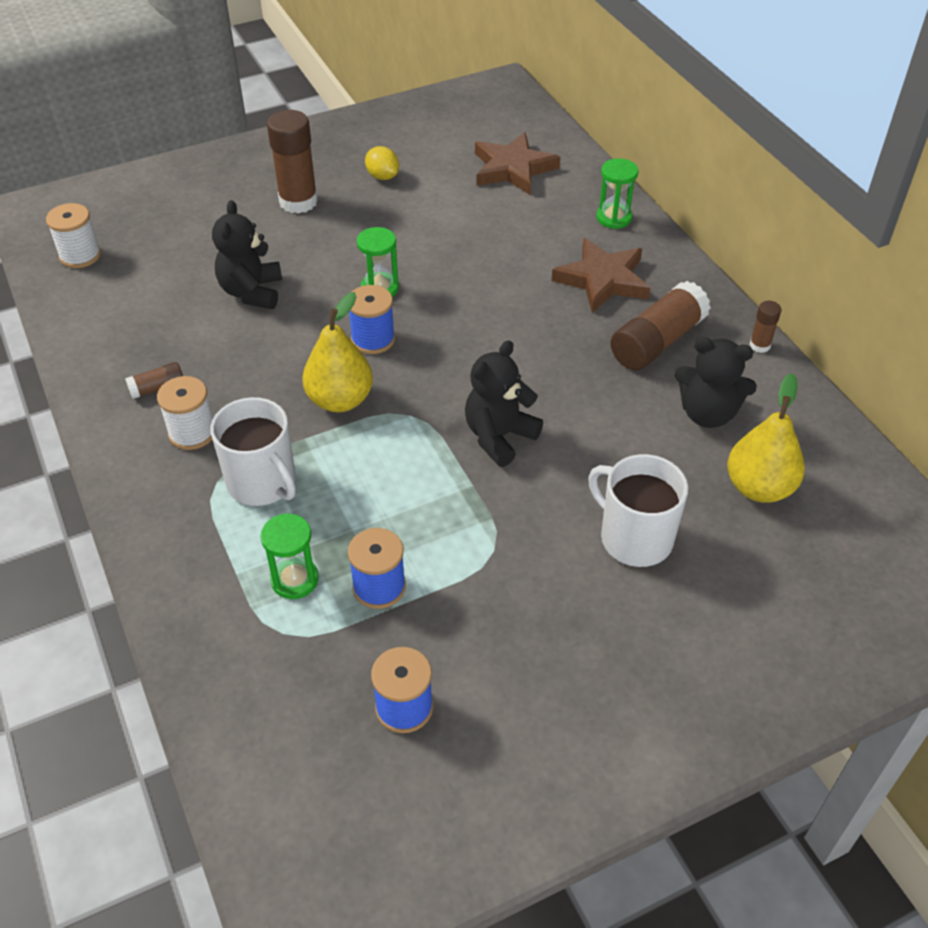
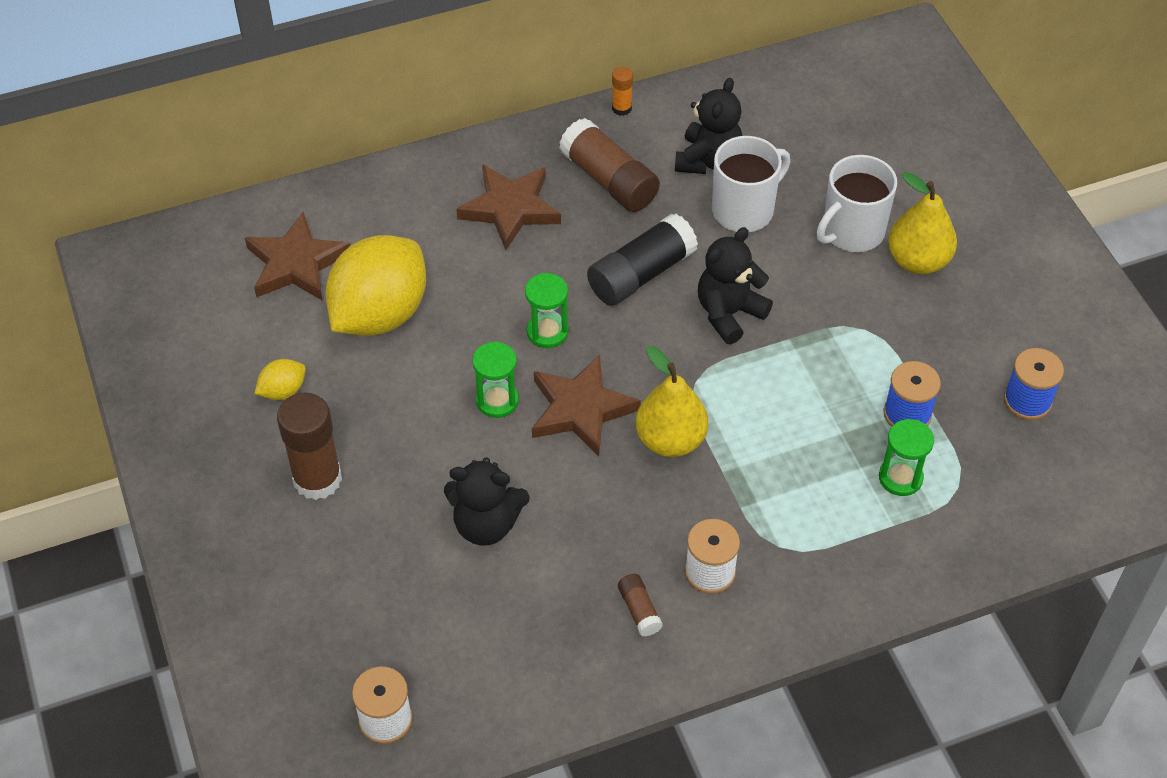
camera: 85 degrees left, 5 degrees up
(263, 483) = (782, 506): white mug -> white mug (744, 210)
(373, 339) = (580, 409): blue spool -> brown star
(466, 216) = (380, 314): none -> yellow lemon
(499, 437) = (729, 313): black teddy bear -> black teddy bear turned 90 degrees clockwise
(539, 370) = (641, 274): none -> black glue stick
(613, 218) = (408, 186): green hourglass -> green hourglass (547, 332)
(759, 345) = (621, 108): brown glue stick -> orange glue stick
(759, 487) = (797, 142): yellow pear -> yellow pear (917, 261)

